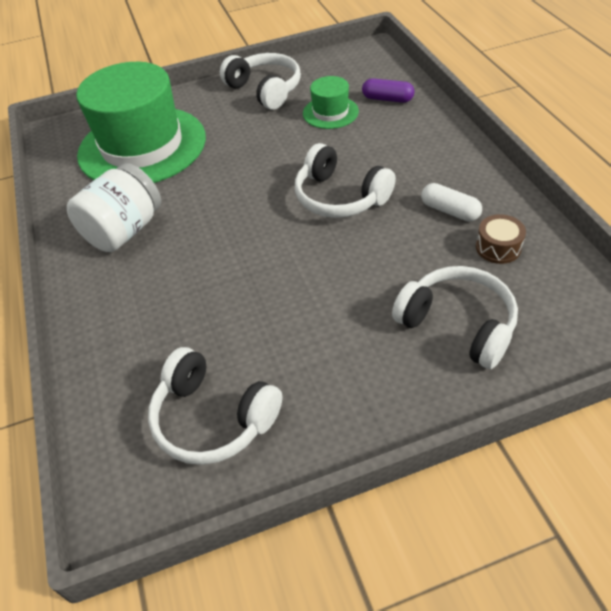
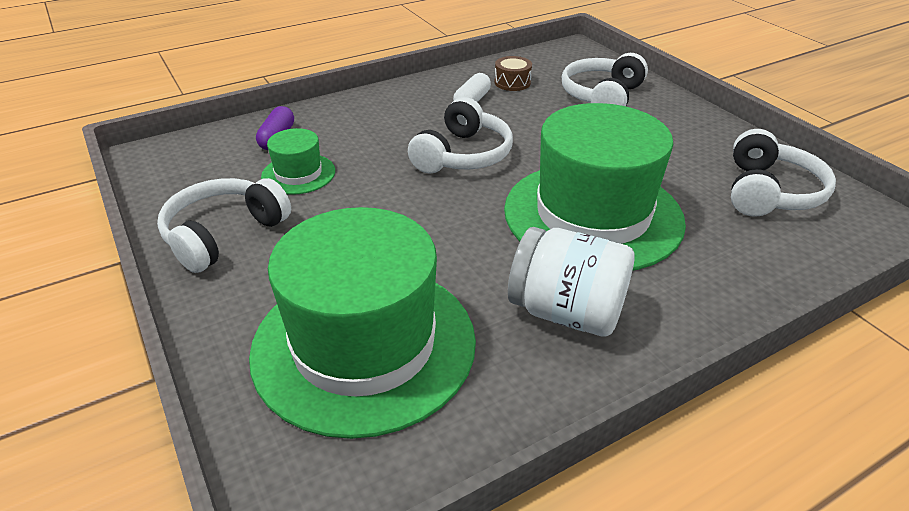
camera: 105 degrees left, 10 degrees down
(224, 266) = (593, 215): none -> green hat

